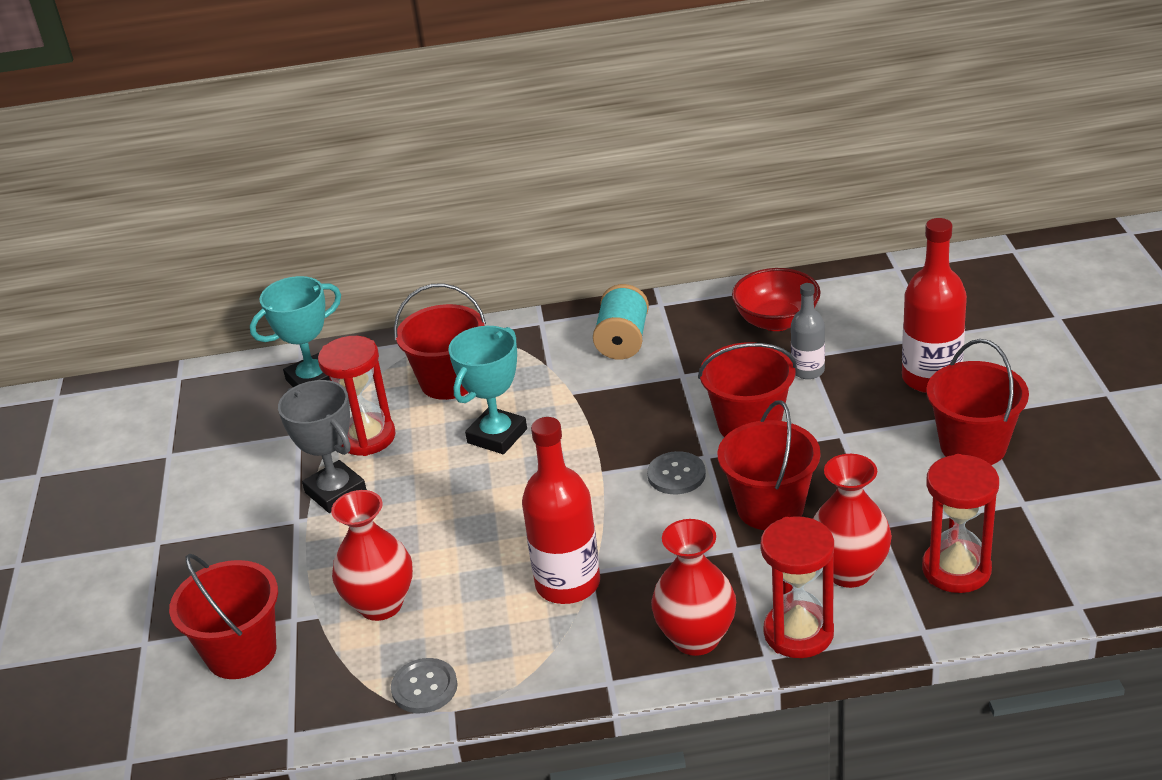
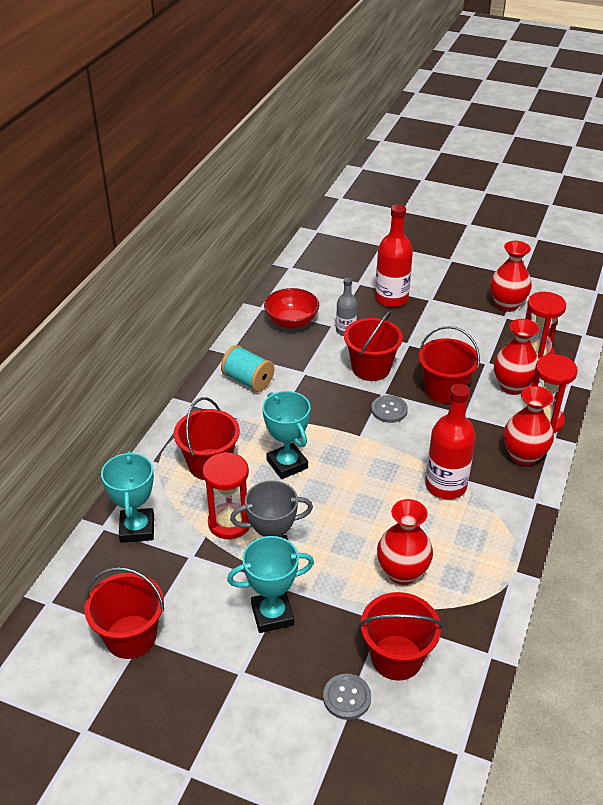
camera: 65 degrees left, 5 degrees up
(249, 529) = (272, 615): none -> turquoise trophy
(424, 687) = (489, 577): grey button -> grey button (347, 697)
(973, 446) = (454, 311): red bucket -> red bucket (131, 637)
(1057, 493) = (507, 304): none -> red vase

